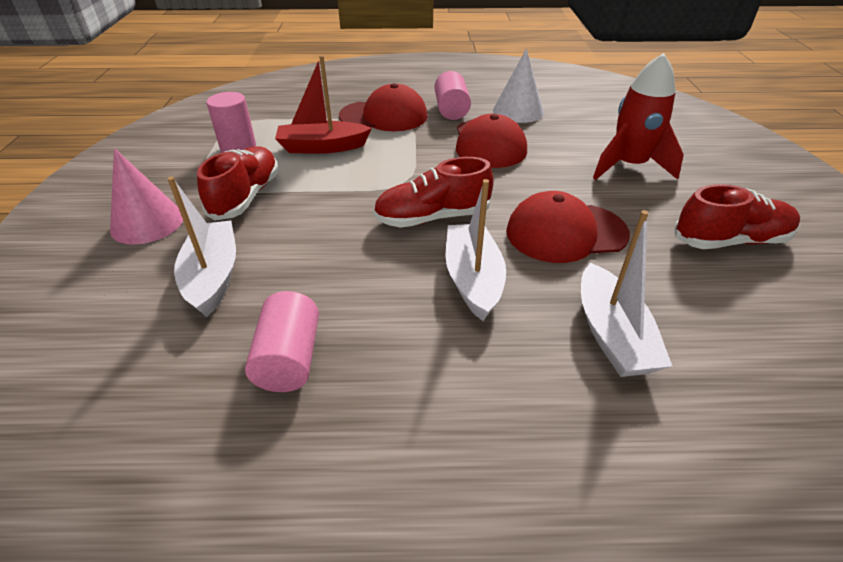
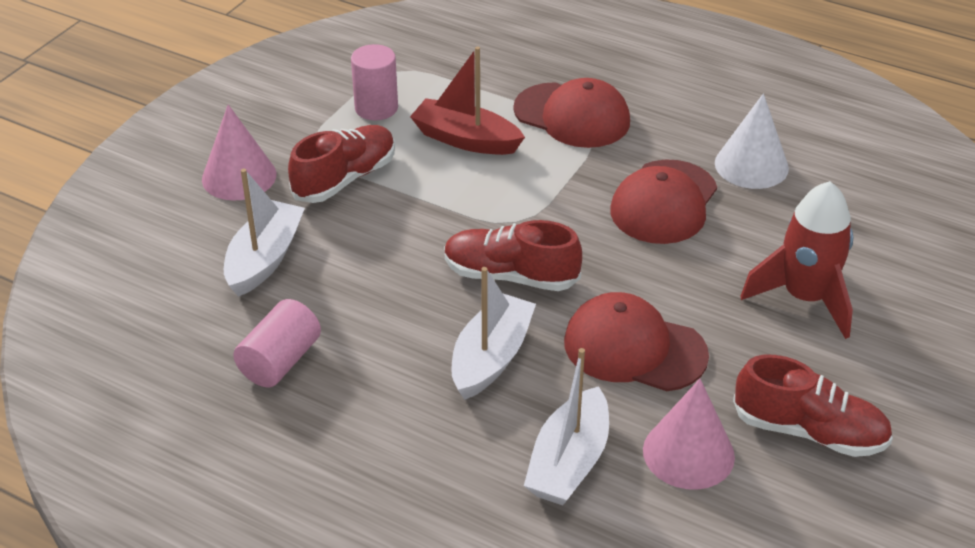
camera: 30 degrees right, 0 degrees up
(451, 110) = (665, 134): pink cylinder -> none
(681, 288) = (688, 453): none -> pink cone

